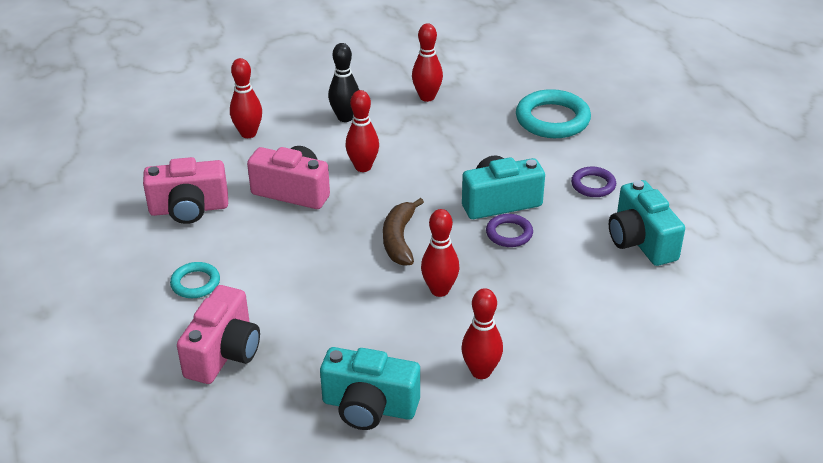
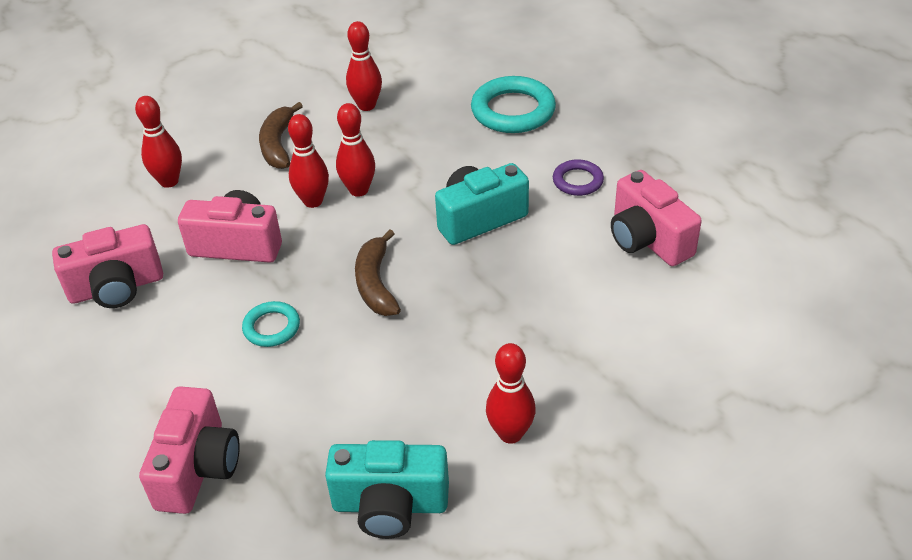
camera: 10 degrees left, 5 degrees up
(195, 283) = (144, 382): turquoise ring -> turquoise ring (271, 327)
(345, 117) = (278, 144): black bowling pin -> brown banana
(439, 290) = (437, 339): red bowling pin -> red bowling pin (359, 190)
(509, 233) = (499, 255): purple ring -> none
(641, 241) = (648, 239): turquoise camera -> pink camera

